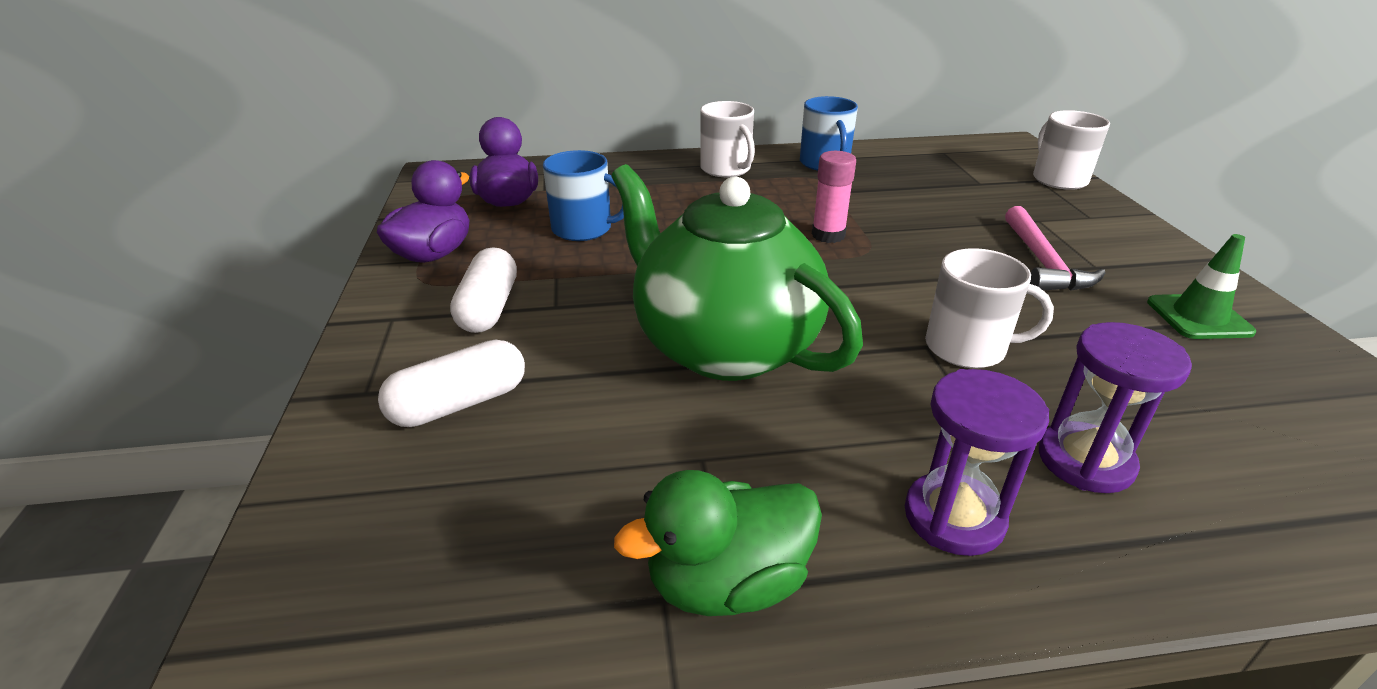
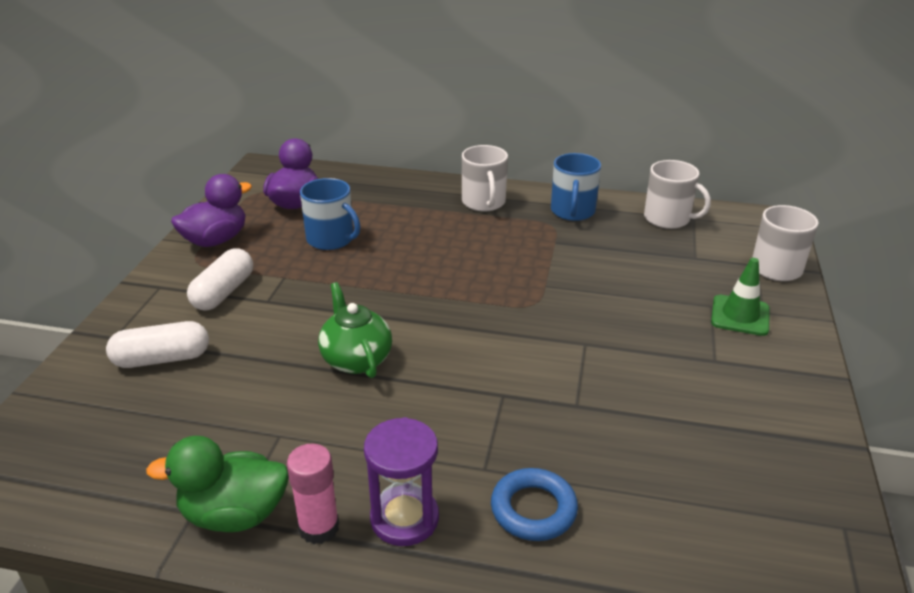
camera: 20 degrees right, 0 degrees up
(724, 346) = (356, 359): green teapot -> green teapot, size x0.52
(828, 235) = (513, 283): pink glue stick -> pink glue stick (319, 527)
(967, 348) = (532, 404): white mug -> white mug (668, 219)
(1042, 262) = (671, 346): pink hammer -> none
(1085, 461) = (533, 509): purple hourglass -> blue ring
(1198, 317) = (755, 426): green traffic cone -> green traffic cone (740, 315)

